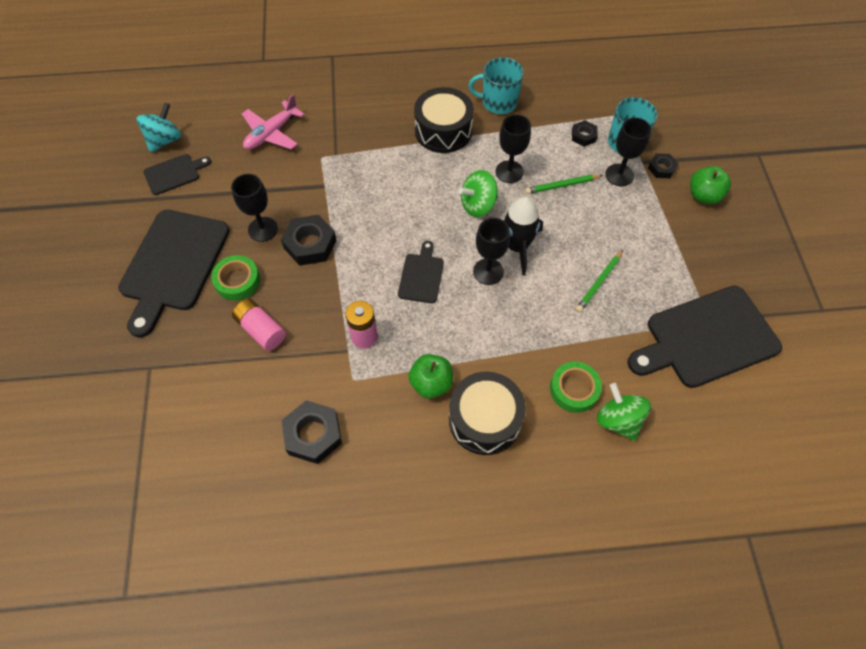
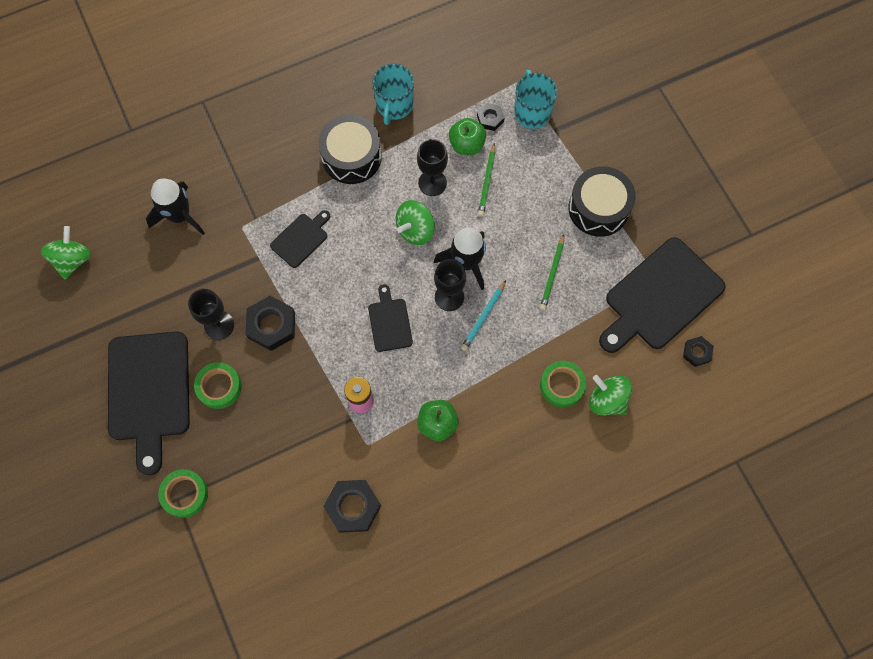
camera: 20 degrees left, 10 degrees up
(159, 365) = (185, 494): none -> green tape
(165, 140) = (72, 260): turquoise spinning top -> green spinning top
(174, 173) = (101, 294): black cutting board -> black cutting board (301, 239)
(261, 330) = (263, 427): pink battery -> none
(272, 133) = (180, 216): pink plane -> black rocket
(484, 419) = (495, 440): black drum -> black drum (598, 208)
(498, 102) = (394, 105): turquoise mug -> turquoise mug turned 60 degrees counterclockwise
(515, 300) = (483, 317): none -> turquoise pencil
(562, 185) = (487, 182): green pencil -> green pencil turned 45 degrees counterclockwise
(619, 175) = (537, 152): black goblet -> none
(661, 168) = (574, 132): black nut -> black nut (696, 352)
(704, 196) = (621, 150): green apple -> green apple (467, 144)

